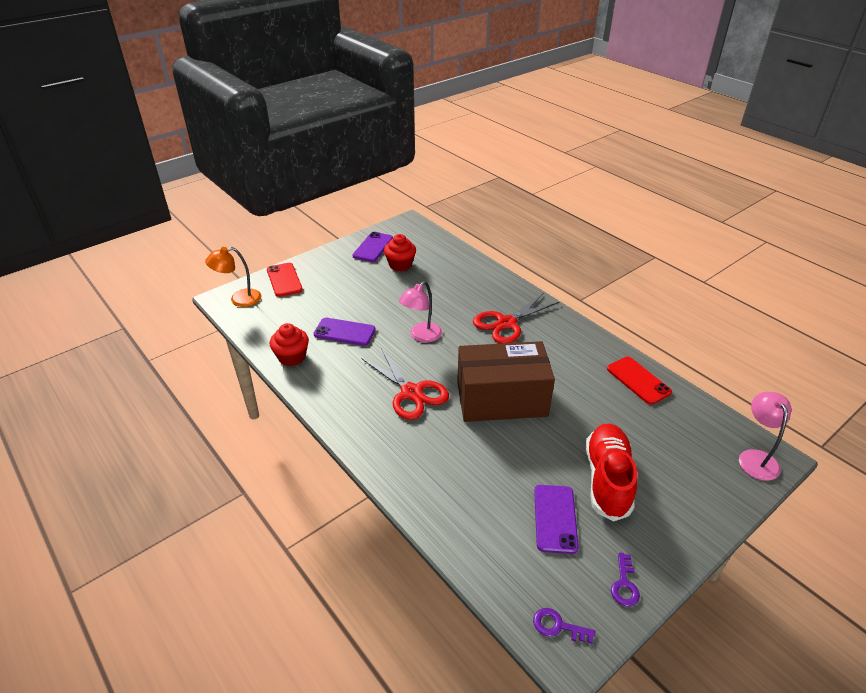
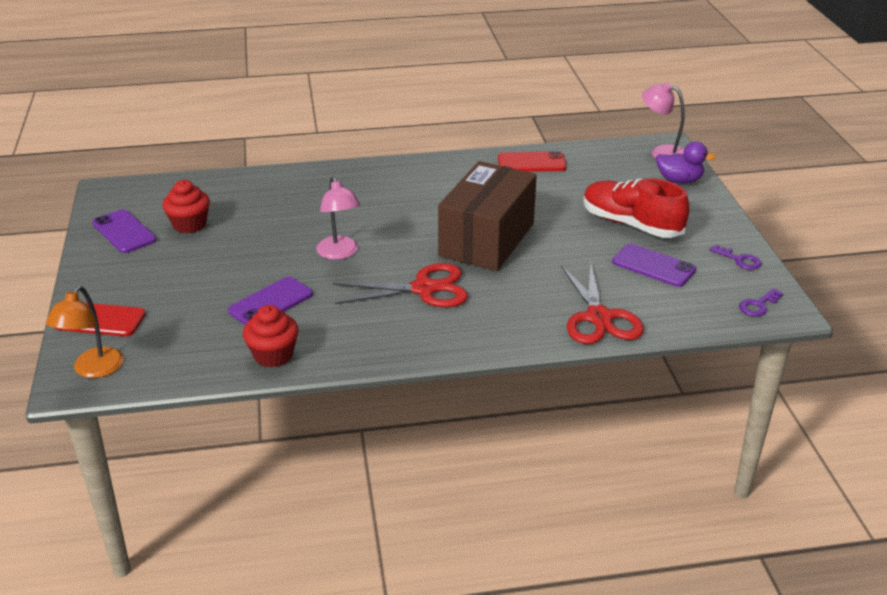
camera: 60 degrees left, 5 degrees down
(506, 323) = (378, 197): red scissors -> red scissors (599, 318)
(719, 488) = (679, 180): none -> purple duck

